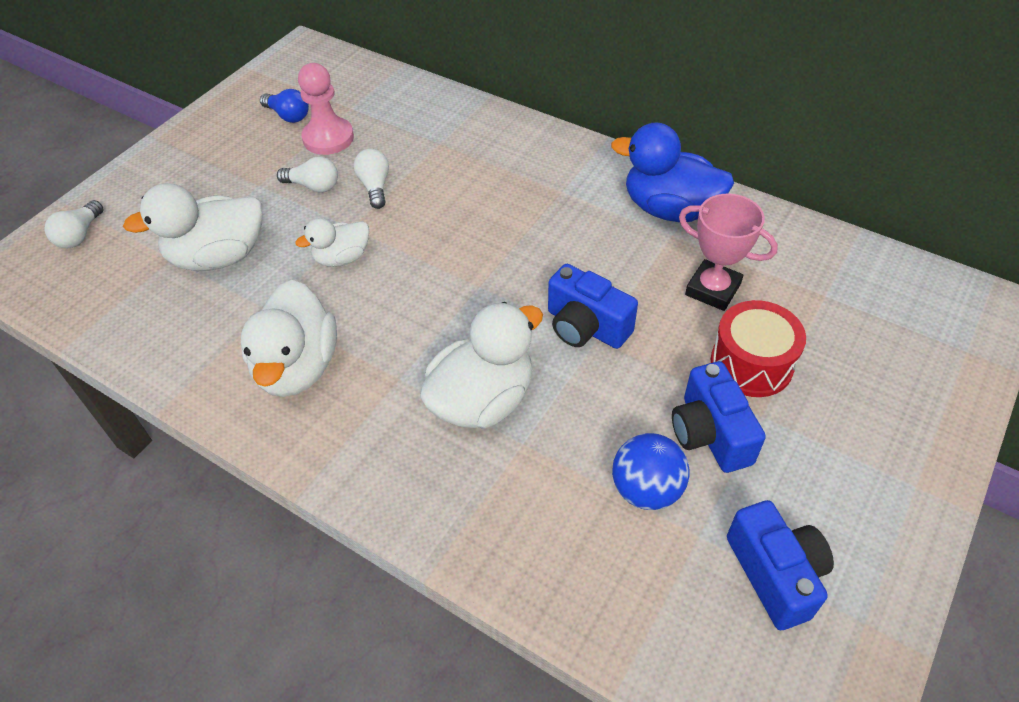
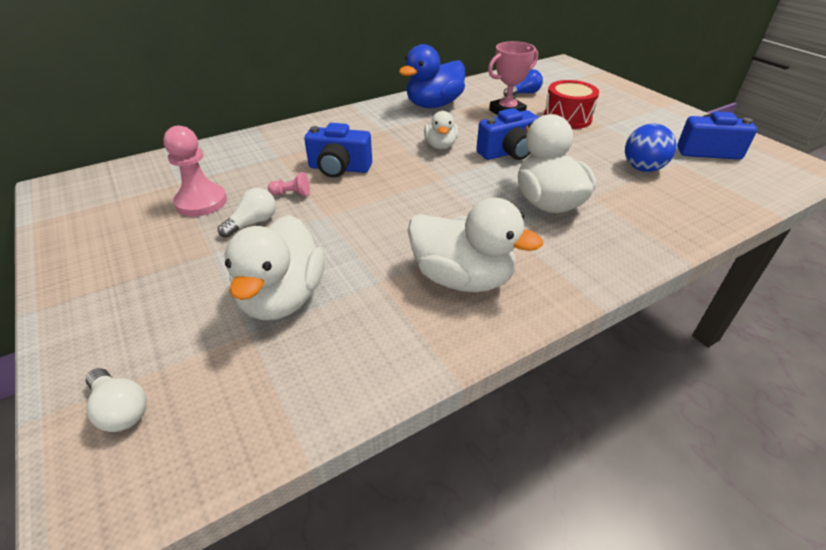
camera: 65 degrees left, 10 degrees down
(288, 116) = (138, 216): blue light bulb -> blue light bulb (523, 93)
(342, 258) = (357, 228): white duck -> white duck (440, 145)
(375, 187) = (292, 194): white light bulb -> pink pawn
(710, 433) = (610, 141): blue camera -> blue camera (339, 168)

